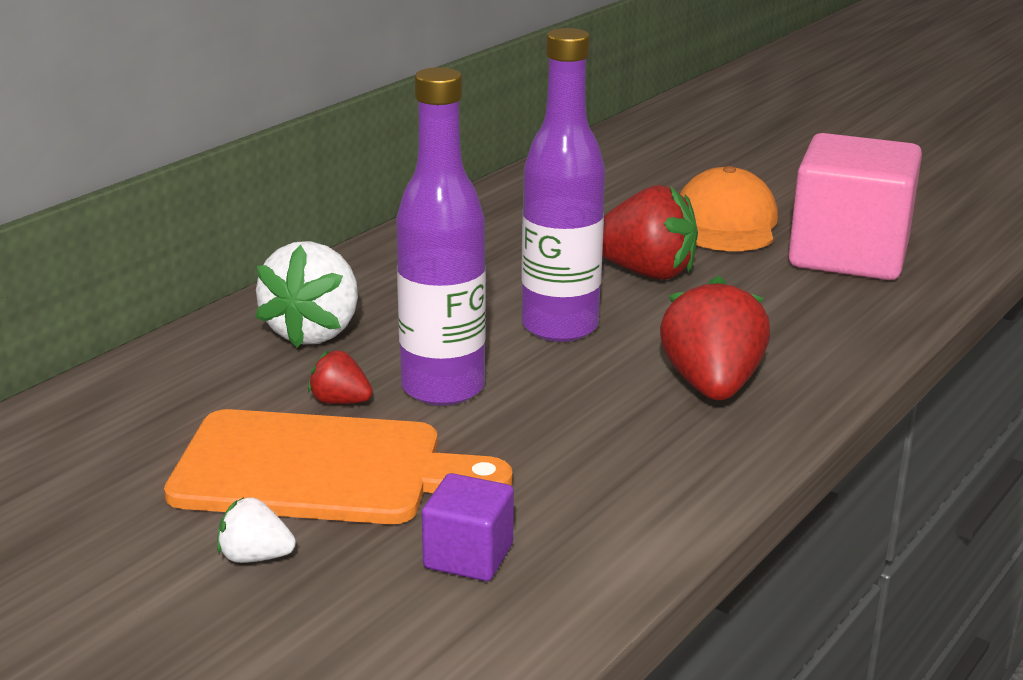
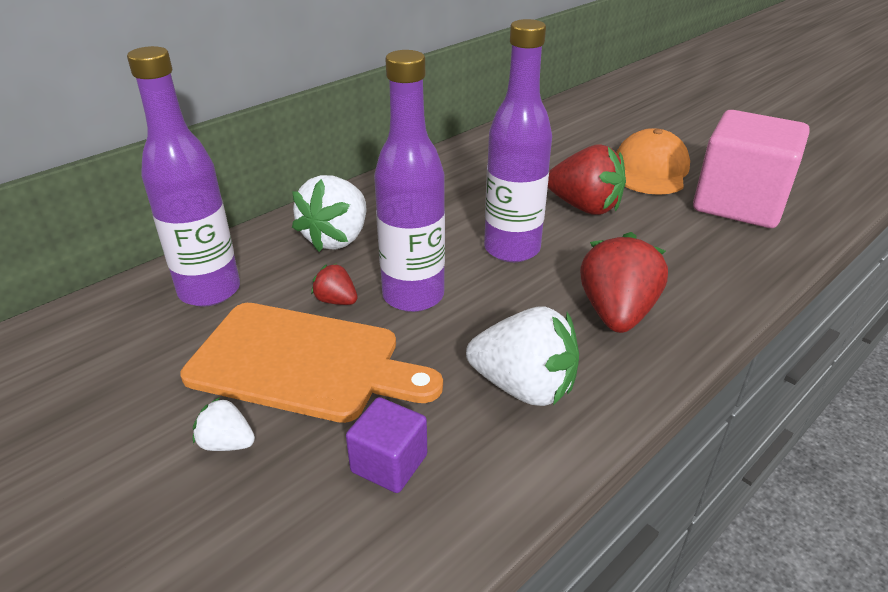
camera: 10 degrees right, 10 degrees up
(158, 404) = (209, 291): none -> purple bottle
(613, 469) = (524, 387): none -> white strawberry

